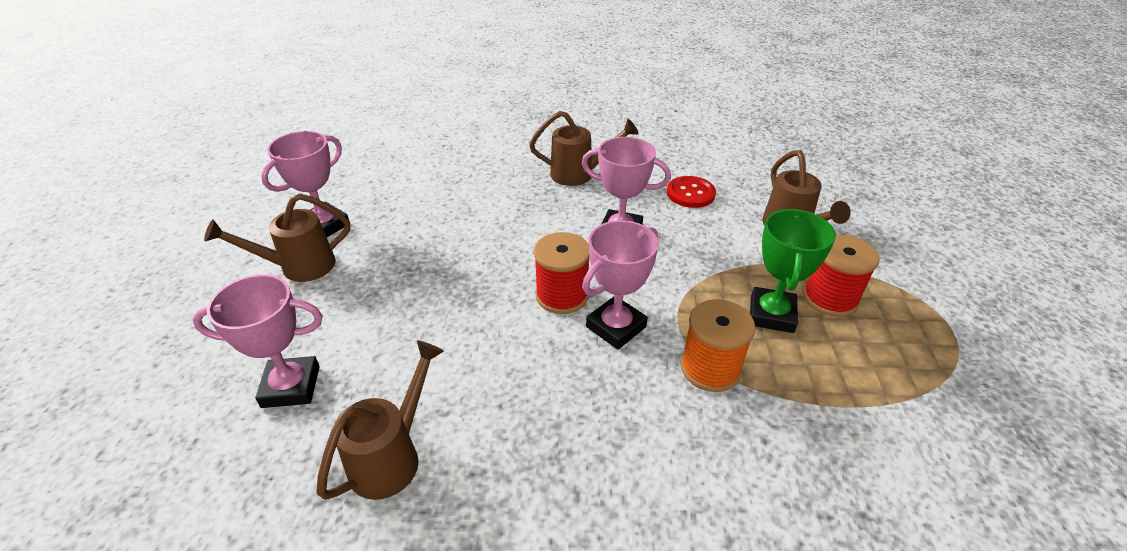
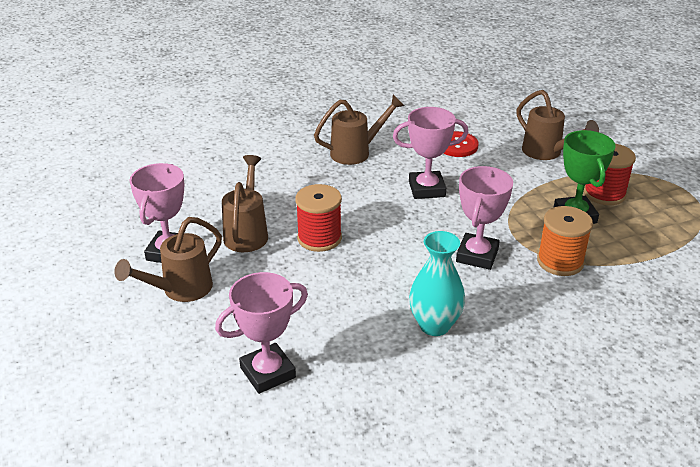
camera: 25 degrees left, 5 degrees down
(393, 455) = (391, 386): brown watering can -> brown watering can (247, 232)
(501, 397) = (434, 325): none -> turquoise vase
(562, 295) = (420, 246): red spool -> red spool (319, 238)

